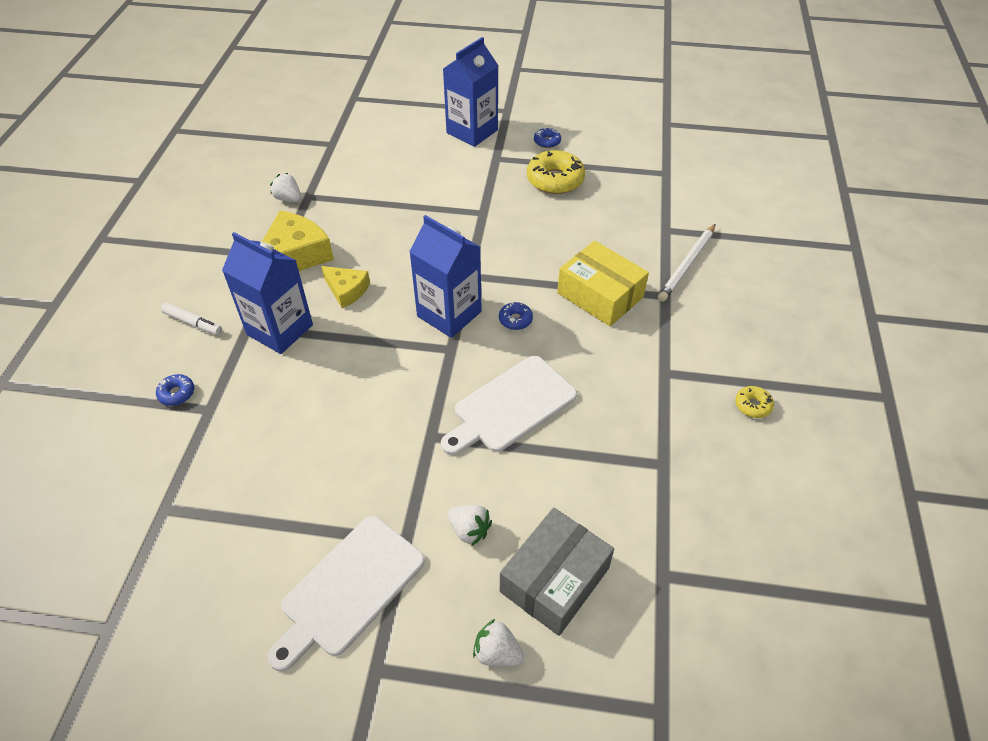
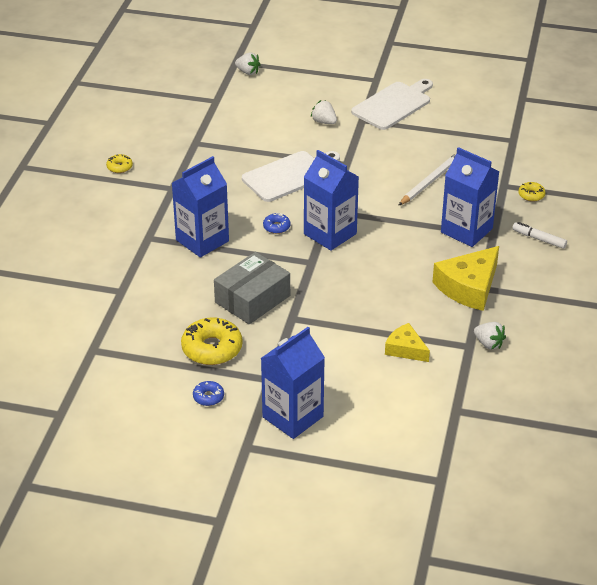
camera: 175 degrees left, 10 degrees down
(177, 393) = (531, 195): blue donut -> yellow donut
(346, 290) = (417, 256): yellow cheese -> yellow cheese (405, 349)
(497, 652) = (313, 81): white strawberry -> white strawberry (248, 72)
(554, 580) = (277, 102): grey box -> grey box (252, 299)
(600, 295) = (202, 240): yellow box -> blue carton
(687, 265) = (117, 259): white pencil -> white pencil (430, 181)

